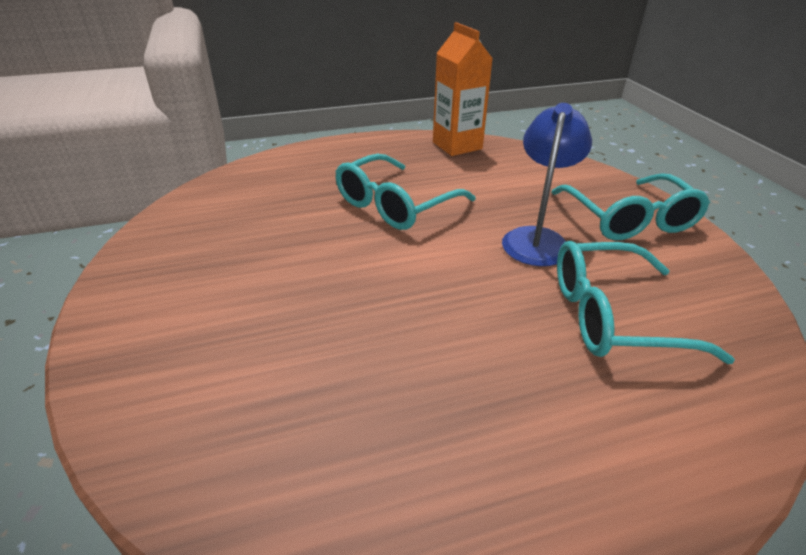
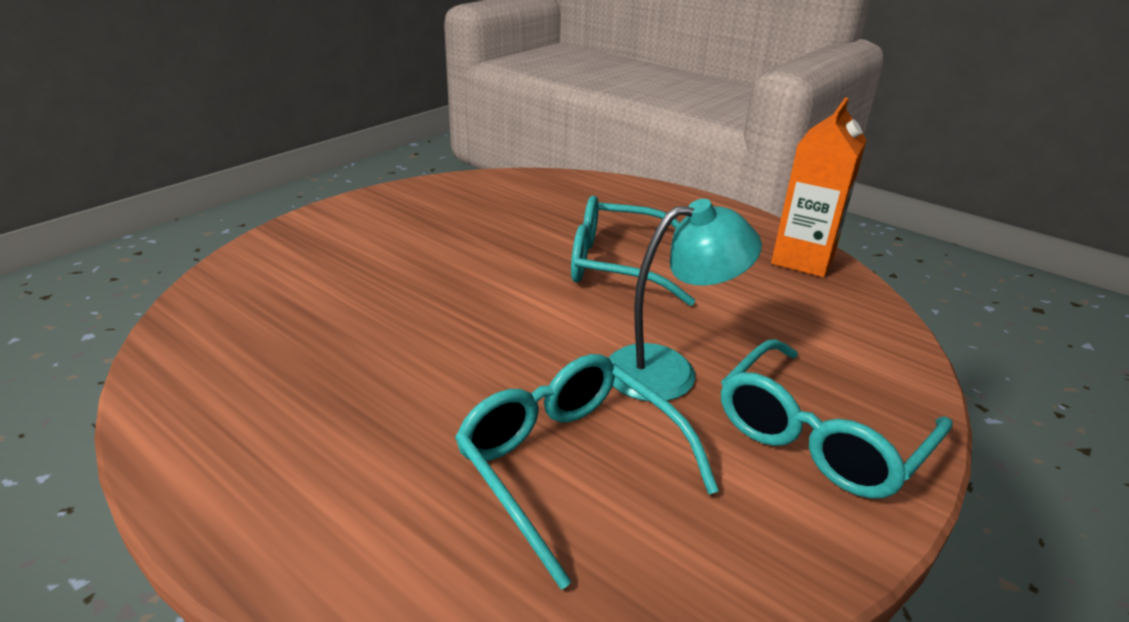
camera: 55 degrees right, 5 degrees down
(537, 238) = (669, 370): blue lamp -> turquoise lamp

